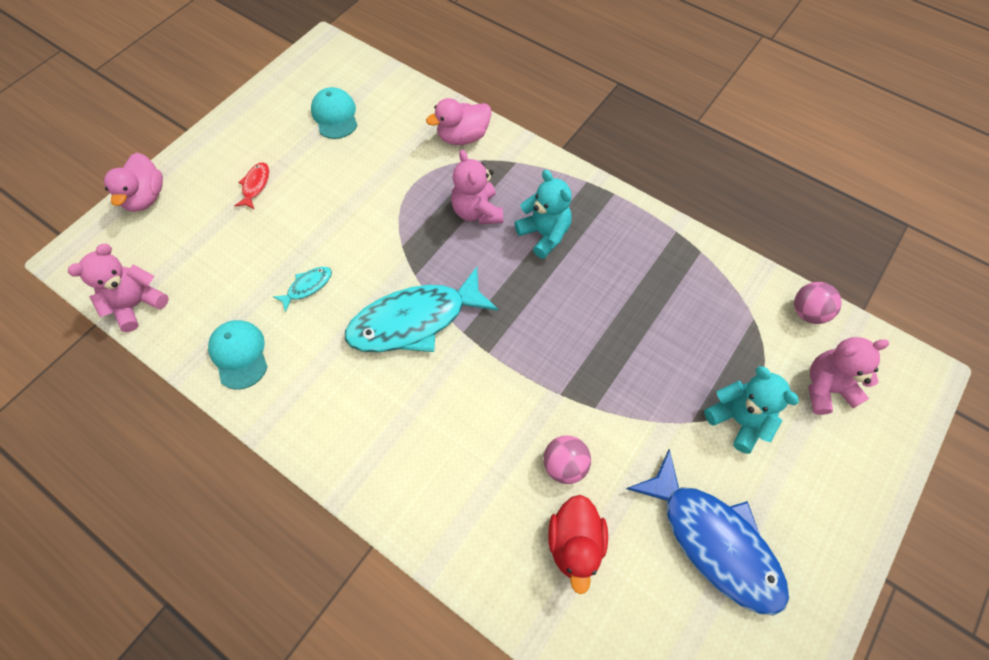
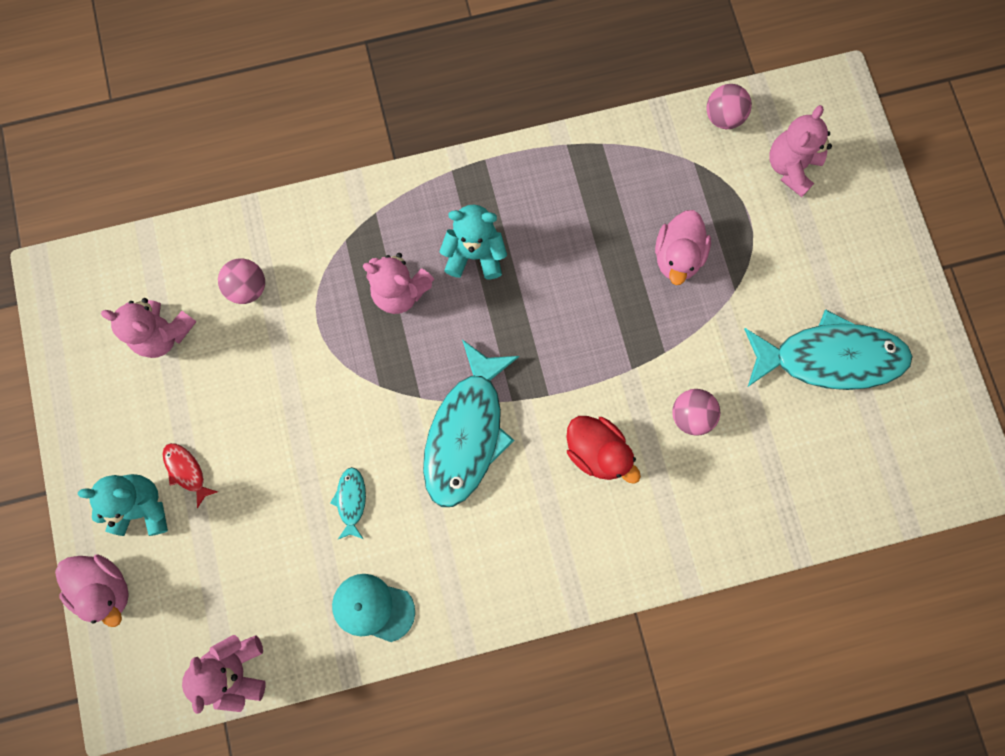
camera: 50 degrees left, 15 degrees up
(335, 115) = (163, 334): turquoise cap -> pink teddy bear
(402, 134) = (248, 288): none -> pink ball
(463, 137) = (302, 235): pink duck -> pink duck (677, 256)
(575, 544) = (754, 458): red duck -> red duck (597, 451)
(714, 540) = (829, 358): blue fish -> turquoise fish
(738, 420) = (761, 255): turquoise teddy bear -> turquoise teddy bear (142, 507)

